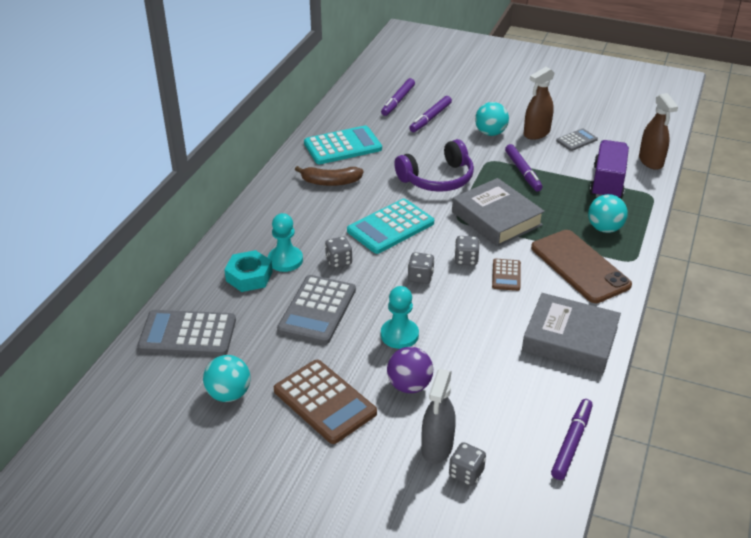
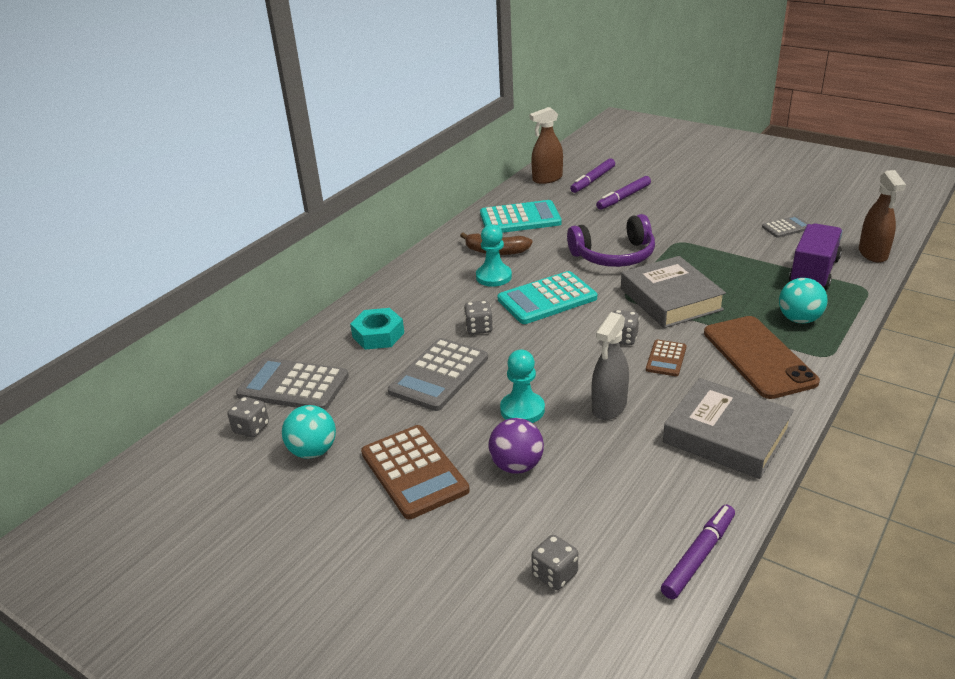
camera: 15 degrees right, 5 degrees down
(285, 260) = (422, 322): turquoise pawn -> turquoise pawn (493, 277)
(420, 277) = (565, 352): grey dice -> grey dice (251, 428)
(437, 447) = (528, 539): grey spray bottle -> grey spray bottle (609, 407)
(490, 133) = (687, 215): turquoise ball -> none
(523, 172) = (714, 255): purple marker -> none
(536, 133) = (740, 218): brown spray bottle -> brown spray bottle (547, 179)

